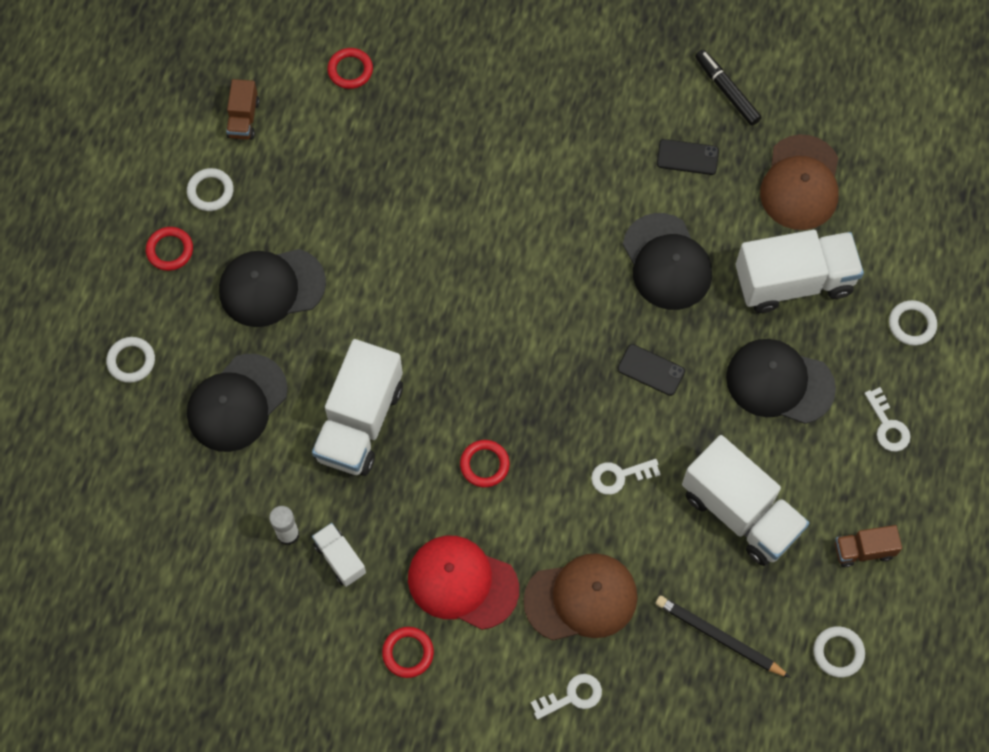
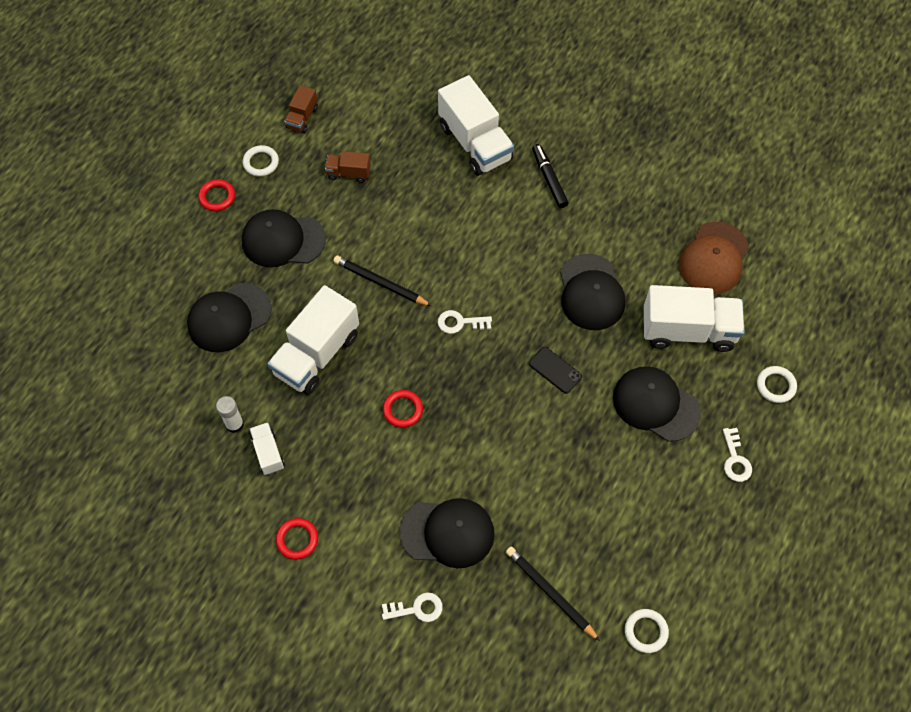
camera: 15 degrees right, 5 degrees down
(131, 361) = (161, 268): white ring -> none
(350, 70) = (391, 101): red ring -> none
(409, 312) = (380, 283): none -> black pencil
(462, 583) = (357, 496): red cap -> none
(581, 598) = (447, 533): brown cap -> black cap
(619, 476) = (506, 445): white key -> white key (460, 322)
(687, 157) = (629, 219): black phone -> none
(727, 91) = (673, 178): black marker -> black marker (549, 179)
(740, 512) = (596, 497): white truck -> white truck (475, 143)
(863, 550) = (689, 554): brown truck -> brown truck (348, 173)

